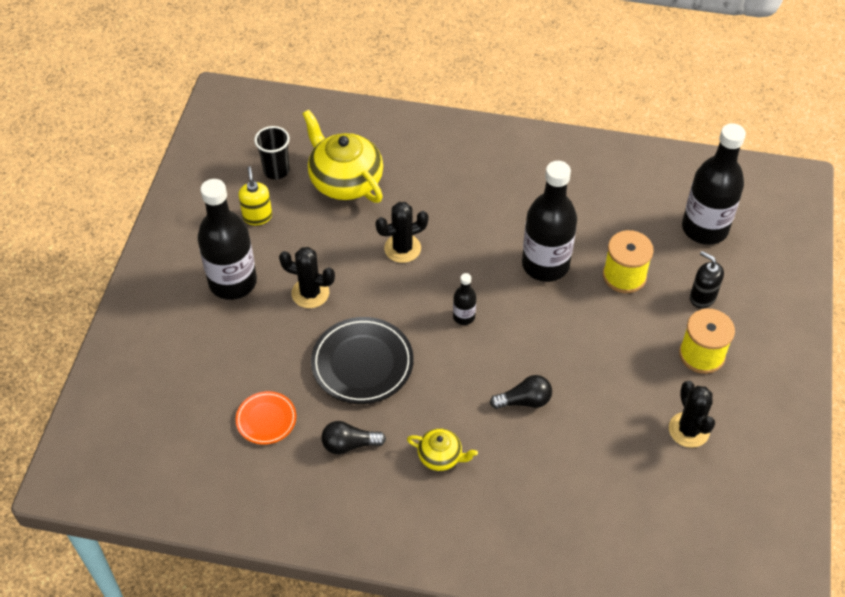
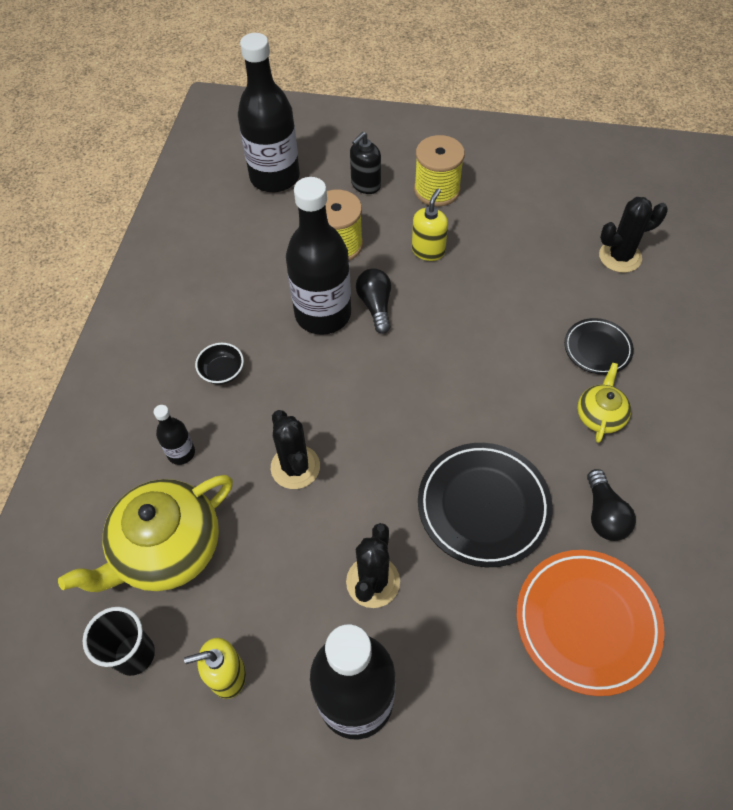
camera: 90 degrees left, 5 degrees up
(266, 420) = (586, 622): orange plate -> orange plate, size x1.74
(464, 317) = (402, 395): black bottle -> black bottle (181, 453)
(487, 202) = (222, 372): none -> black bowl
(511, 465) = (597, 348): none -> black plate
(524, 401) = (513, 336): black light bulb -> black light bulb (375, 306)
(621, 343) = (428, 251): none -> yellow soap dispenser
(689, 430) = (526, 205): black cactus -> black cactus (620, 257)

